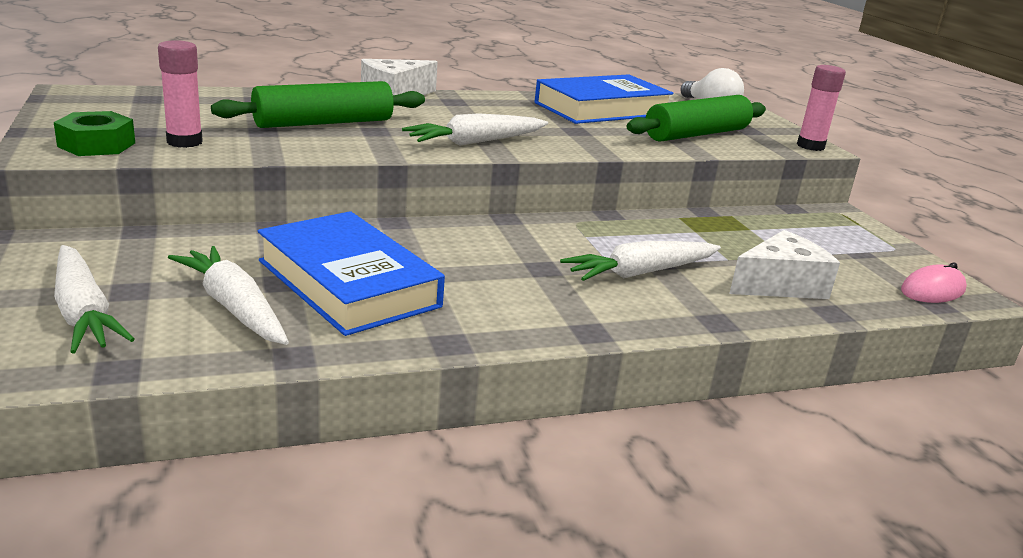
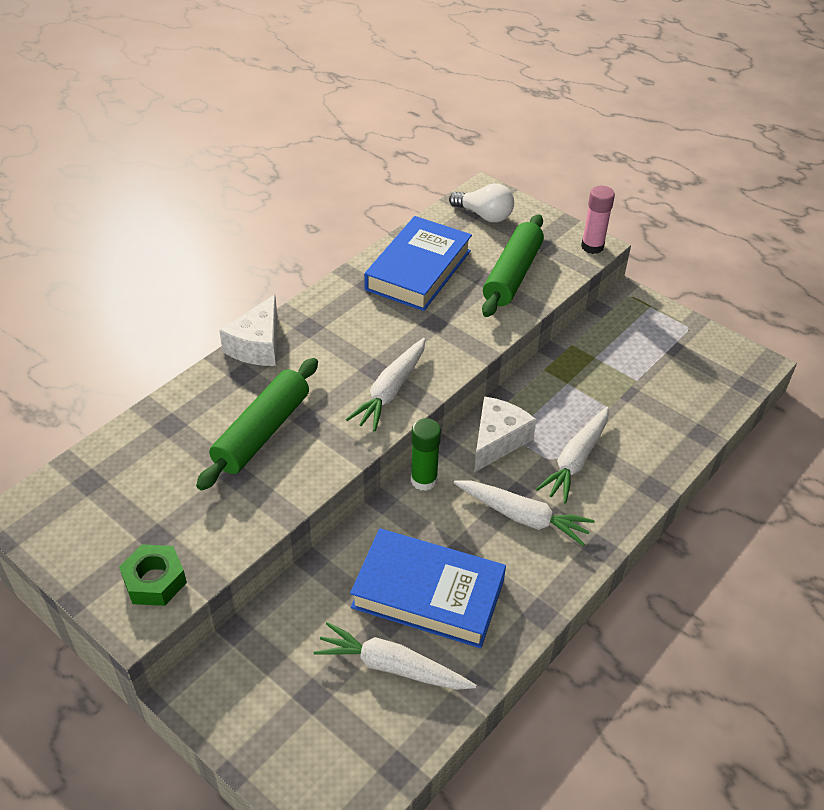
camera: 30 degrees left, 20 degrees up
(83, 313) = (315, 736): white carrot -> white carrot (523, 517)
(184, 142) = (207, 532): pink glue stick -> none
(454, 227) = (424, 480): none -> green glue stick
(780, 285) = (657, 420): white cheese -> white cheese (497, 440)
(932, 290) = (735, 370): pink mouse -> none

